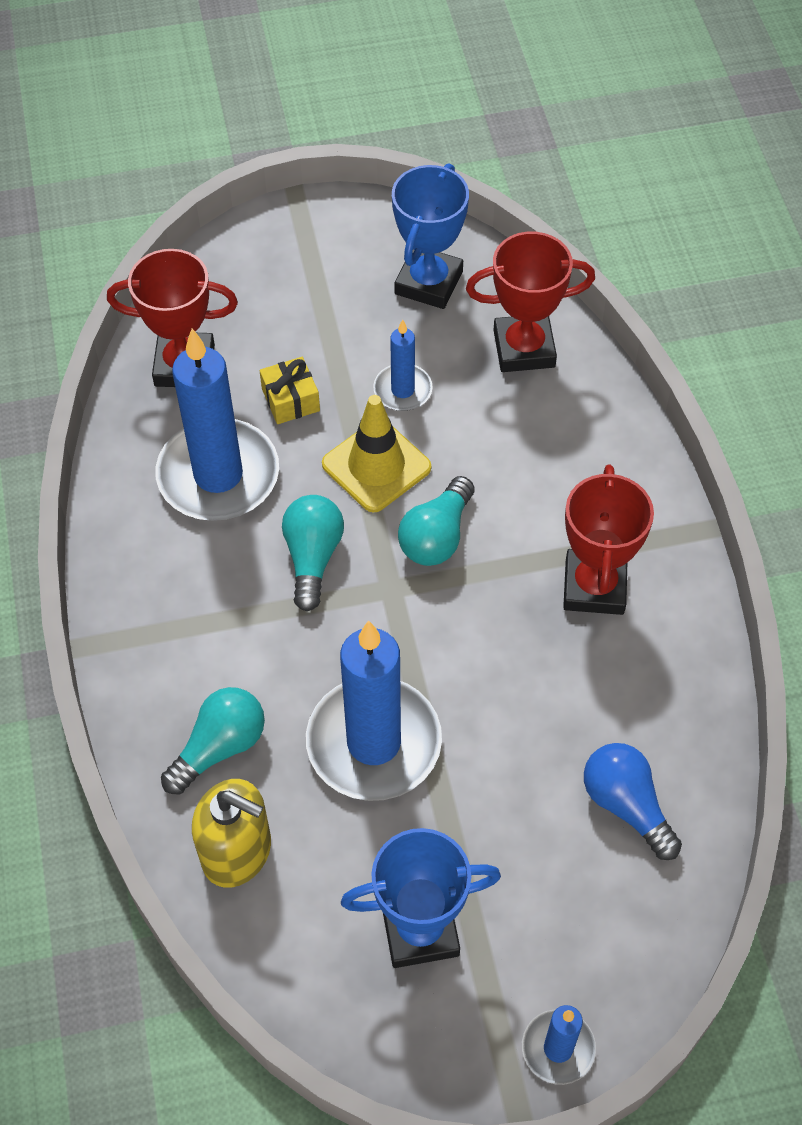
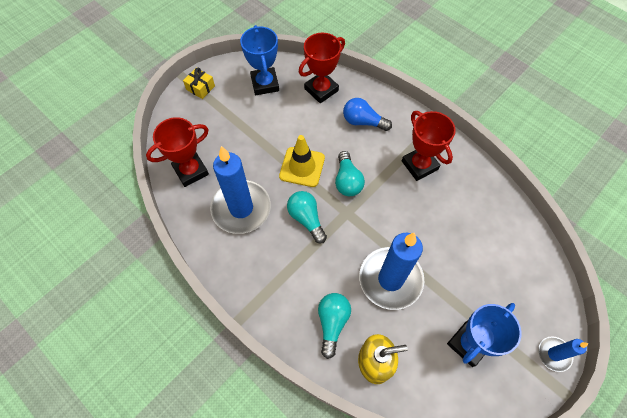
camera: 35 degrees left, 5 degrees up
(290, 400) = (246, 160): yellow gift -> yellow gift (200, 88)
(402, 390) = (288, 131): blue candle -> none
(626, 805) = (498, 241): blue light bulb -> blue light bulb (363, 122)

